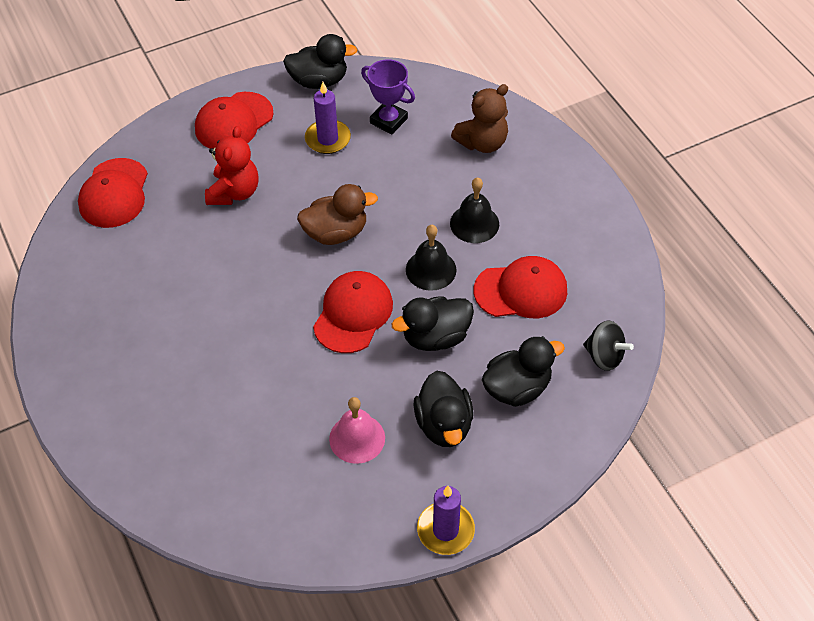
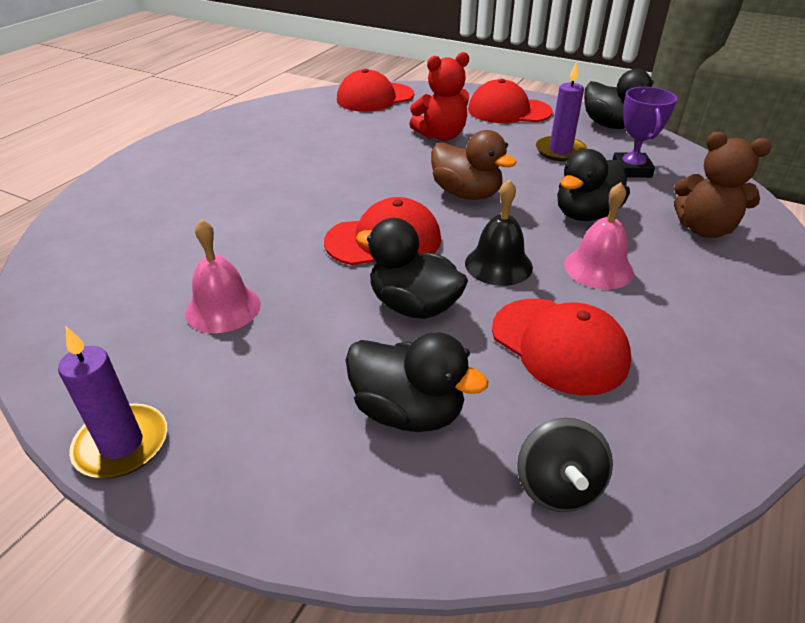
camera: 55 degrees right, 15 degrees down
(444, 424) = (293, 368): black duck -> black duck (585, 214)
(474, 223) = (598, 268): black bell -> pink bell

